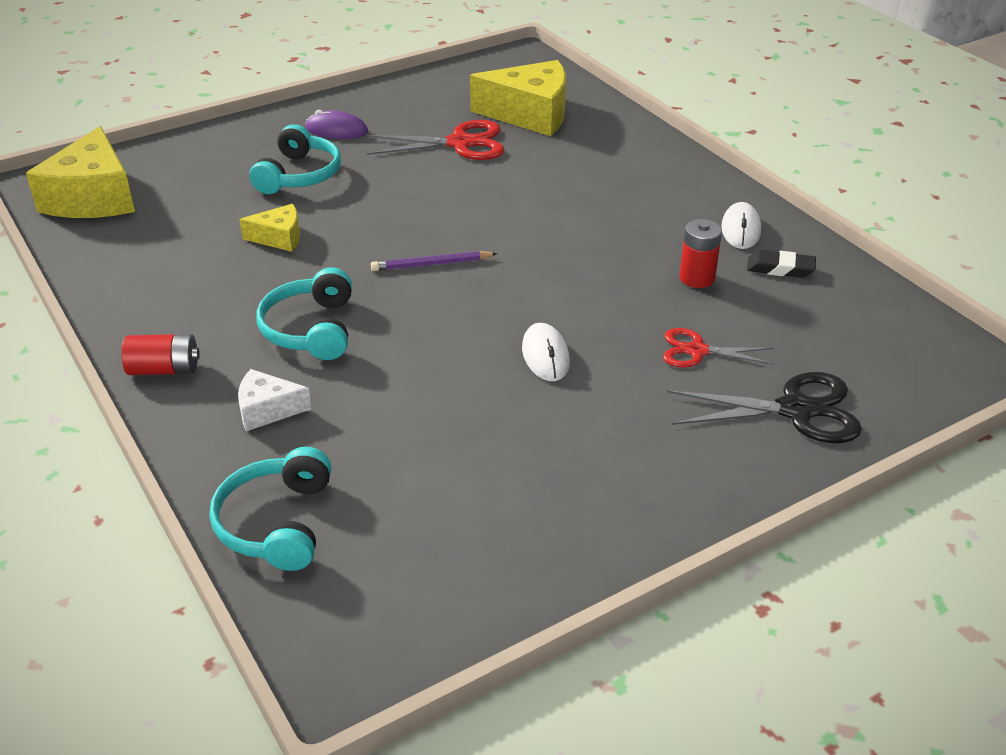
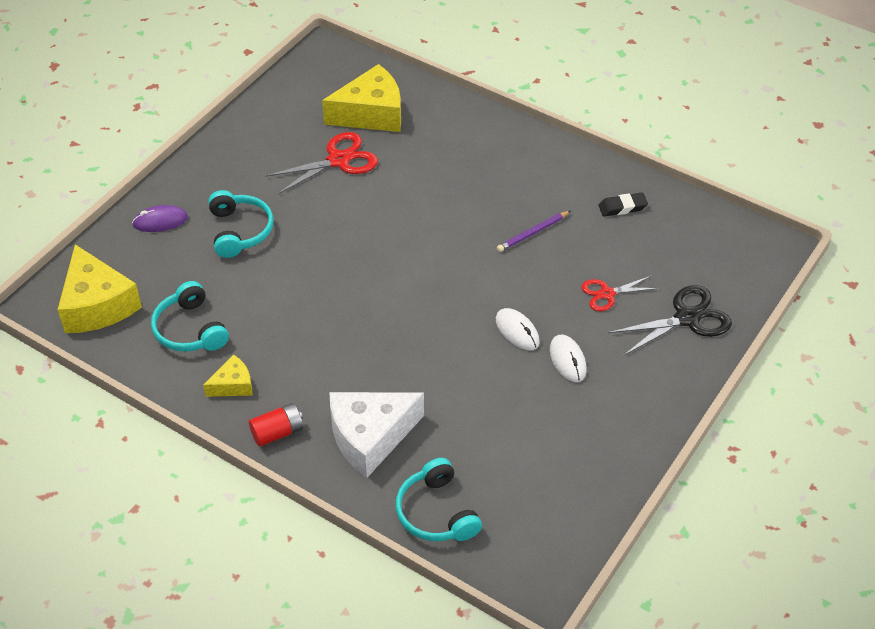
camera: 25 degrees left, 10 degrees up
(267, 410) = (370, 437): white cheese -> white cheese, size x1.95
(279, 238) = (270, 294): yellow cheese -> yellow cheese (233, 385)
(311, 329) = (351, 365): turquoise headphones -> turquoise headphones (190, 329)
(336, 130) = (235, 176): purple mouse -> purple mouse (160, 221)
(431, 264) = (394, 281): purple pencil -> purple pencil (532, 233)
(697, 278) = (575, 233): red battery -> none
(740, 229) = (580, 180): white mouse -> white mouse (567, 360)

